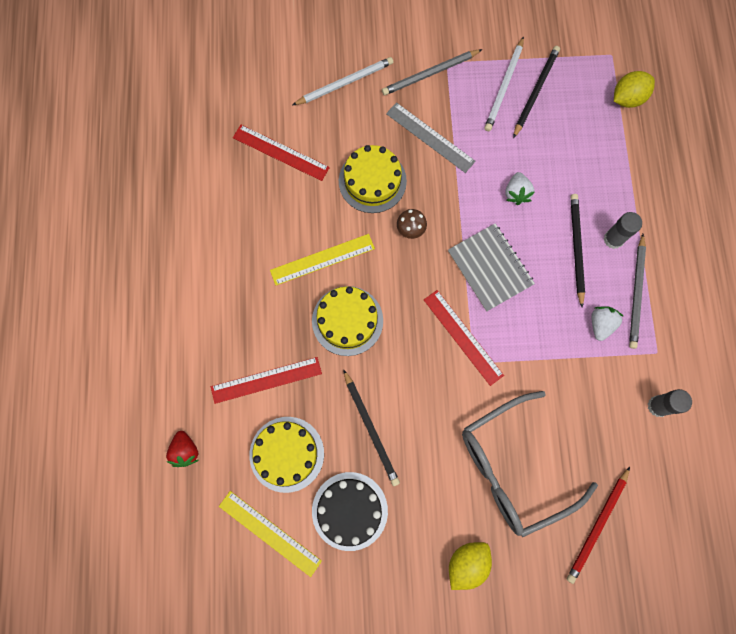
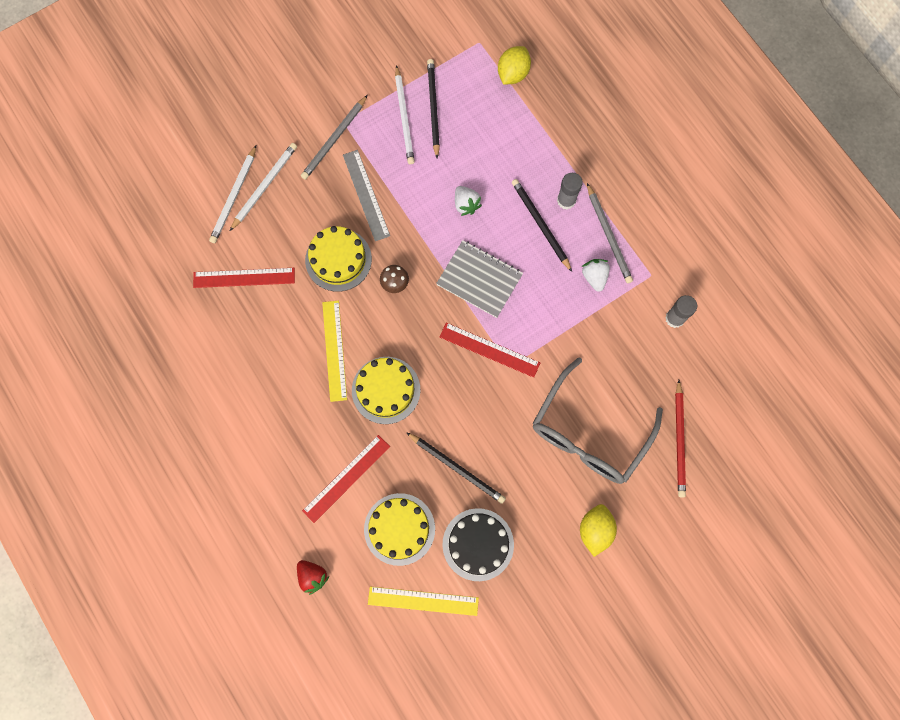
camera: 30 degrees left, 0 degrees up
(313, 78) = (234, 196): none -> white pencil
(322, 259) = (334, 350): yellow ruler -> yellow ruler turned 45 degrees counterclockwise
(430, 137) = (366, 195): grey ruler -> grey ruler turned 60 degrees clockwise

